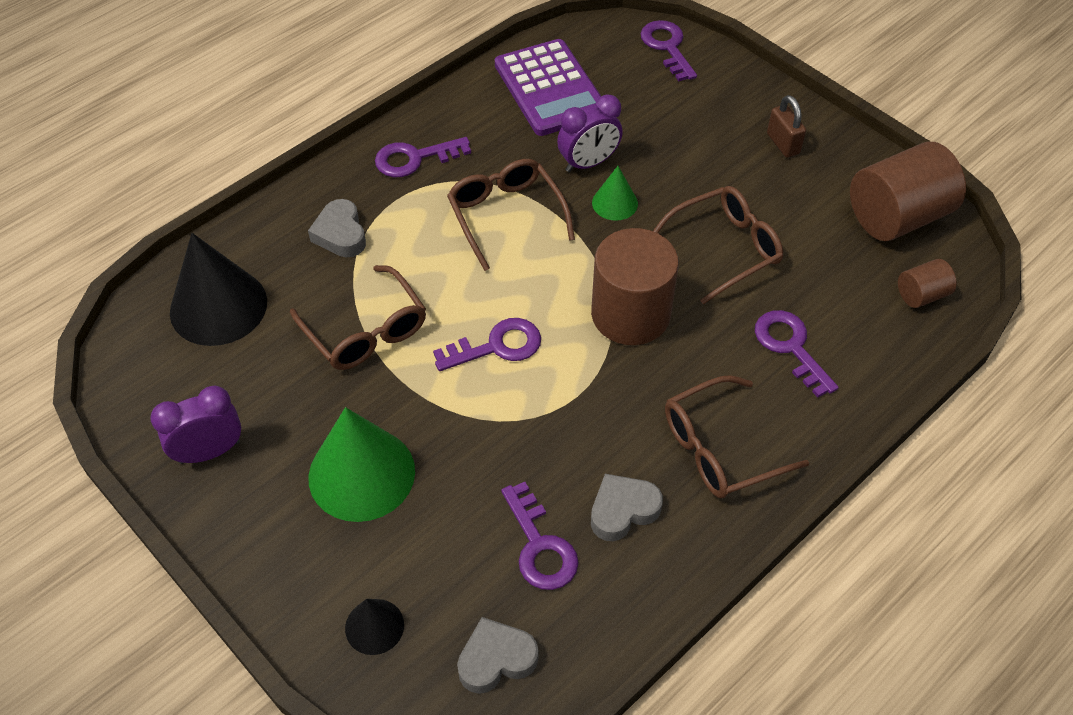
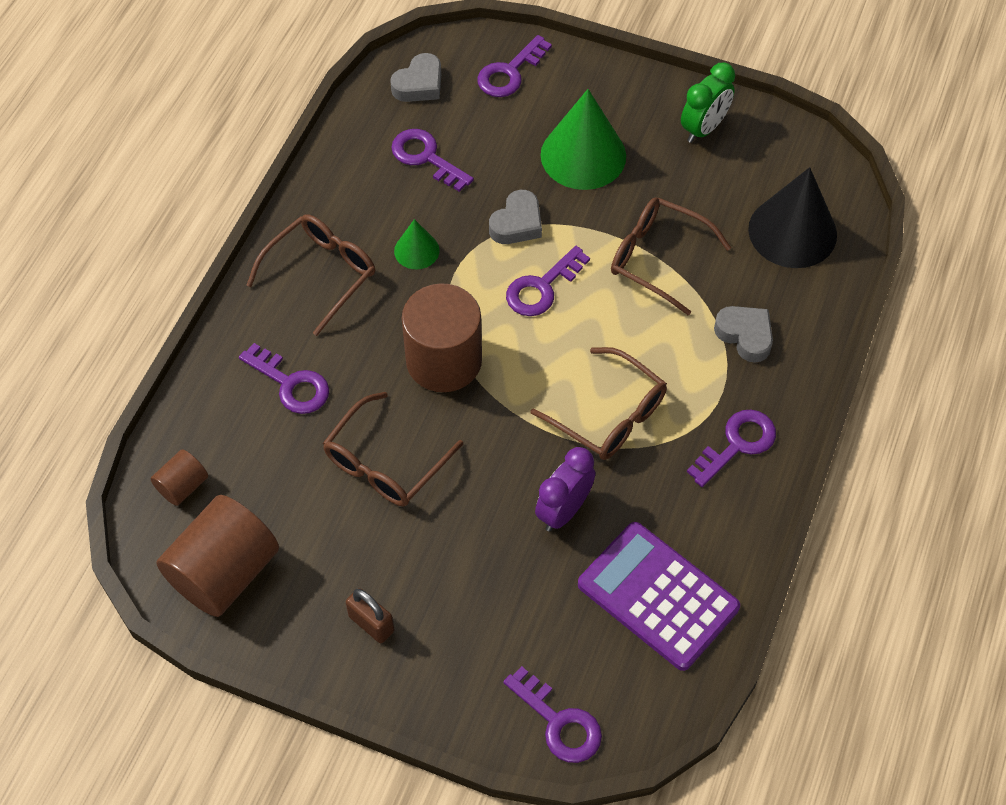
camera: 155 degrees right, 5 degrees up
(209, 451) = (704, 128): purple clock -> green clock
(374, 626) = (509, 73): black cone -> purple key
(615, 203) = (513, 472): green cone -> green cone (416, 250)
(623, 510) = (377, 202): grey heart -> grey heart (517, 223)

